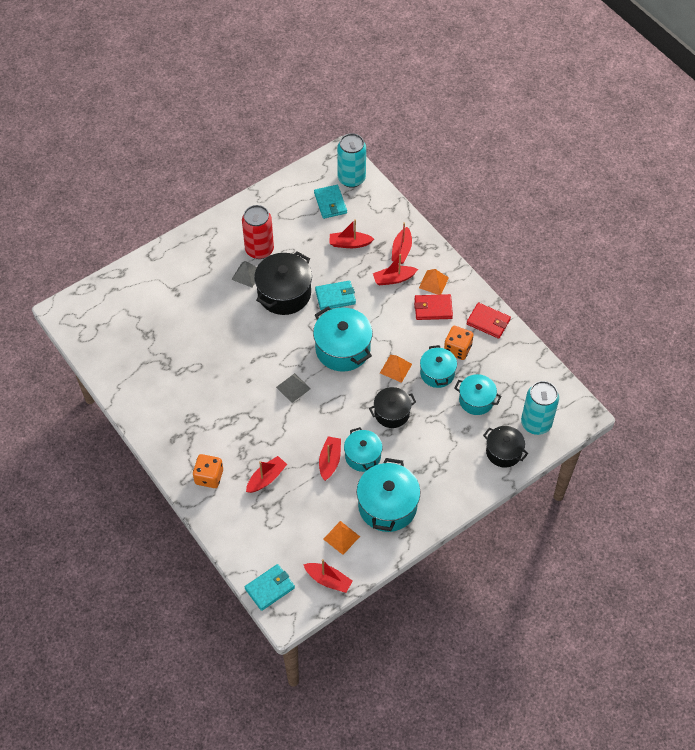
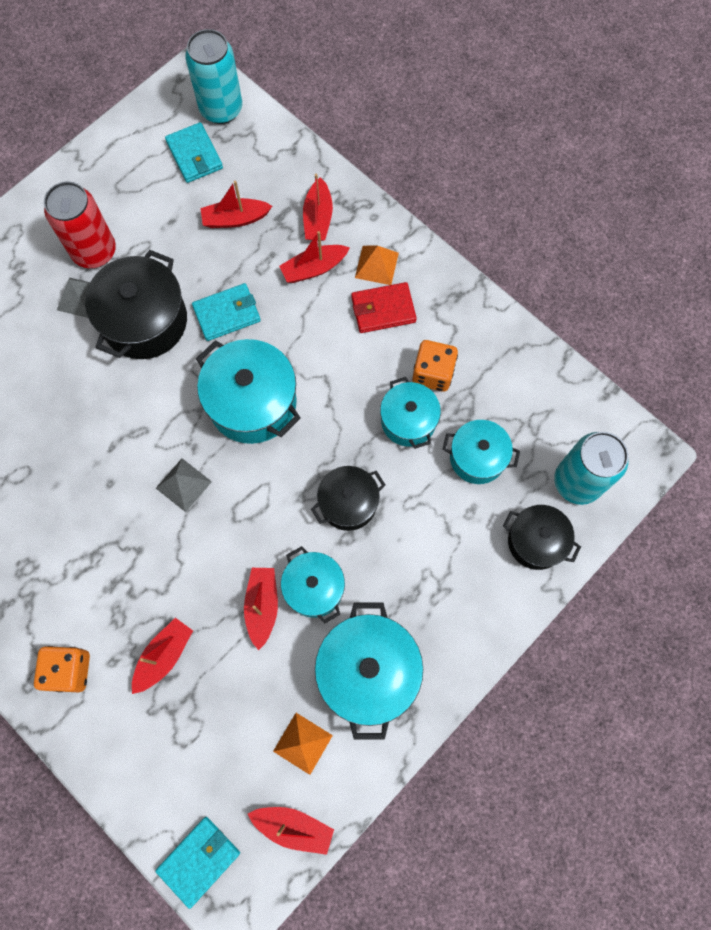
camera: 10 degrees left, 15 degrees up
(395, 368) = (341, 423): orange pyramid -> none
(488, 322) = (472, 318): red wallet -> none

